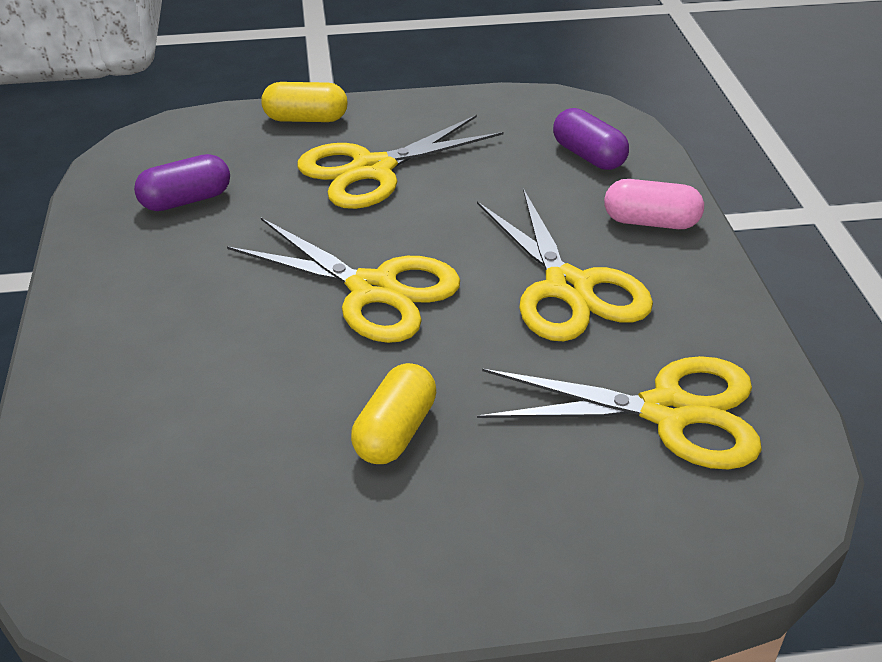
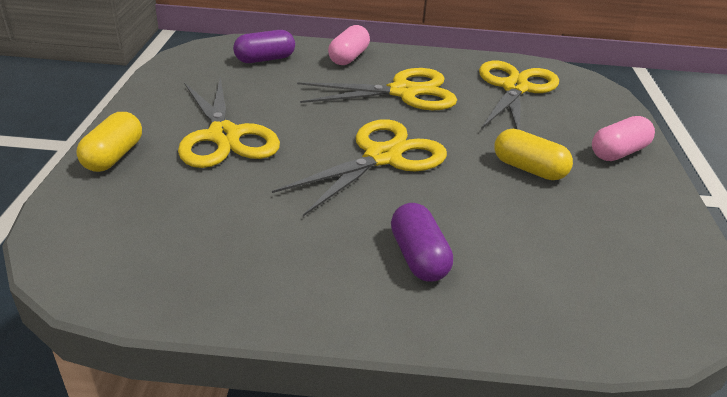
camera: 80 degrees left, 5 degrees down
(186, 200) = (206, 236): purple capsule -> purple capsule (418, 257)
(493, 549) = (618, 152): none -> pink capsule

